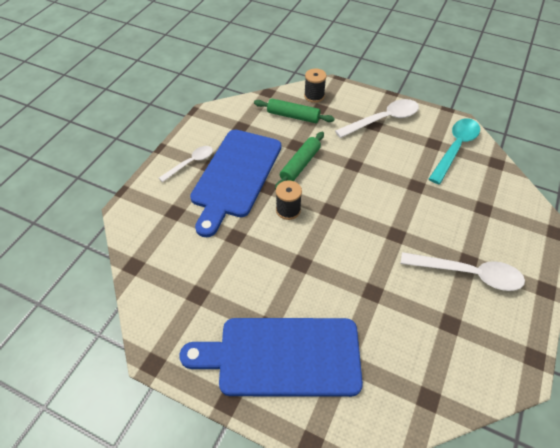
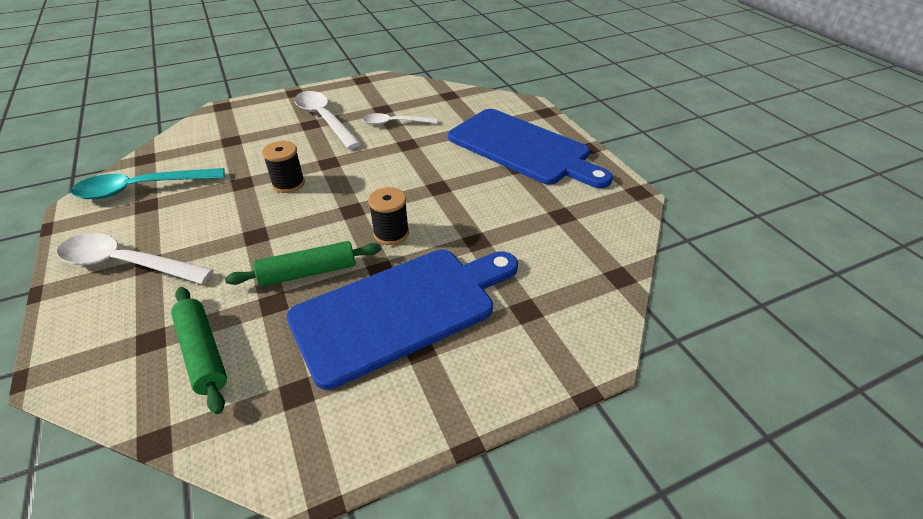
camera: 140 degrees left, 10 degrees down
(191, 163) = (441, 374): white spoon -> white spoon (394, 123)
(314, 96) = (116, 370): black spool -> black spool (288, 184)

